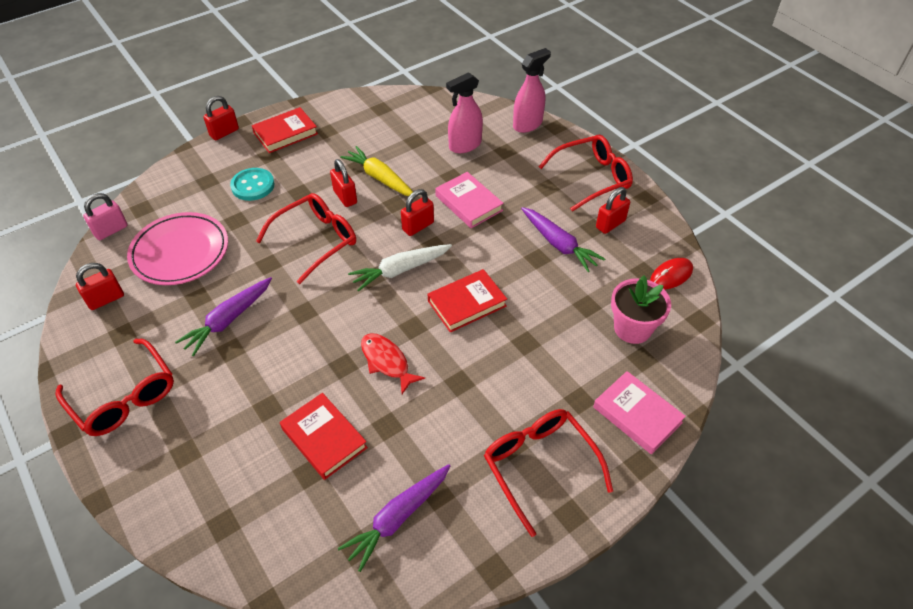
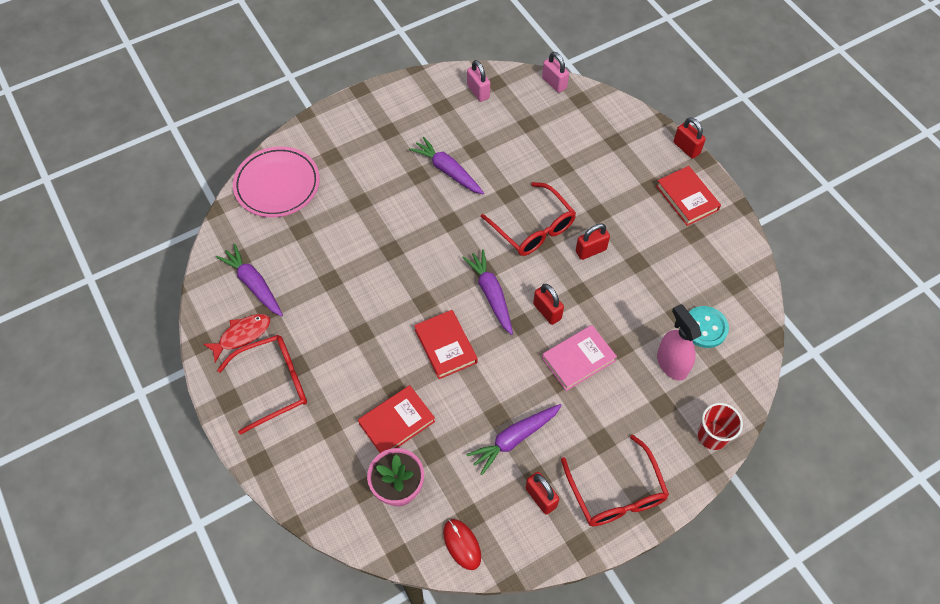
camera: 95 degrees right, 10 degrees up
(106, 299) = (478, 92): red padlock -> pink padlock
(124, 397) = (384, 116): red glasses -> none
(180, 252) = (525, 132): pink plate -> pink plate (277, 185)
(253, 186) = (608, 176): turquoise button -> turquoise button (705, 328)
(324, 438) = (327, 238): red book -> red book (397, 422)
(379, 178) = (618, 280): yellow carrot -> none
(387, 362) = (390, 281): red fish -> red fish (242, 335)
(400, 270) = (491, 294): white carrot -> purple carrot
(527, 124) = (712, 436): pink spray bottle -> red cup
(637, 415) = (305, 470): pink book -> none

